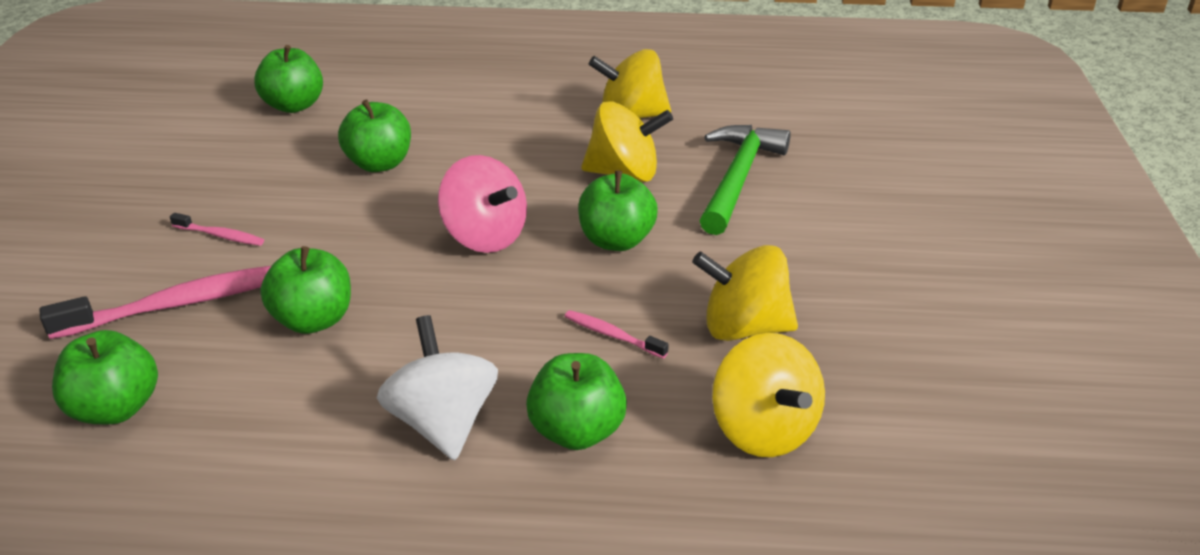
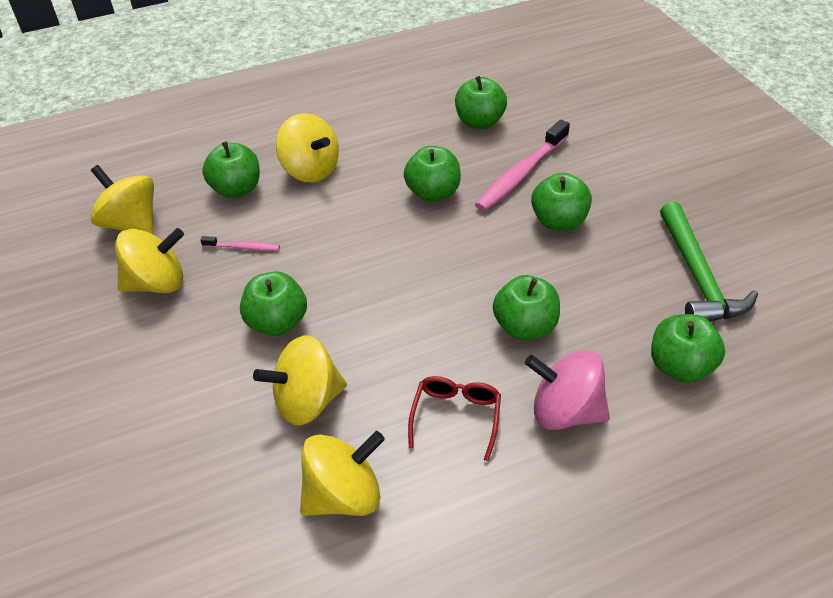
camera: 155 degrees right, 10 degrees up
(220, 236) = (558, 221): pink toothbrush -> green apple
(443, 422) = (310, 170): white spinning top -> yellow spinning top
(485, 236) = (378, 289): pink spinning top -> pink spinning top (565, 411)
(505, 130) = (456, 416): none -> red glasses
(738, 178) = (198, 438): green hammer -> green hammer (697, 276)

